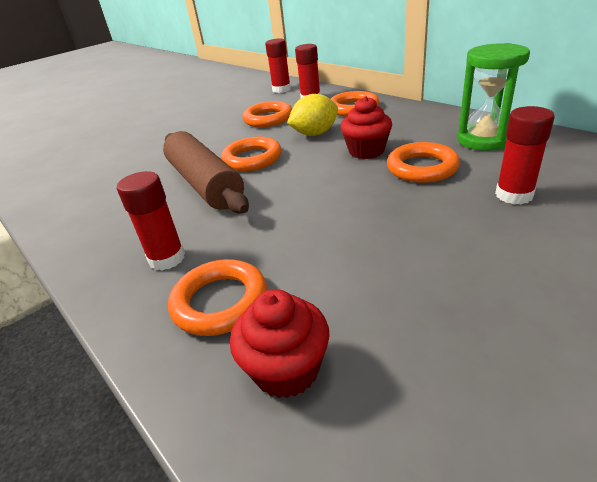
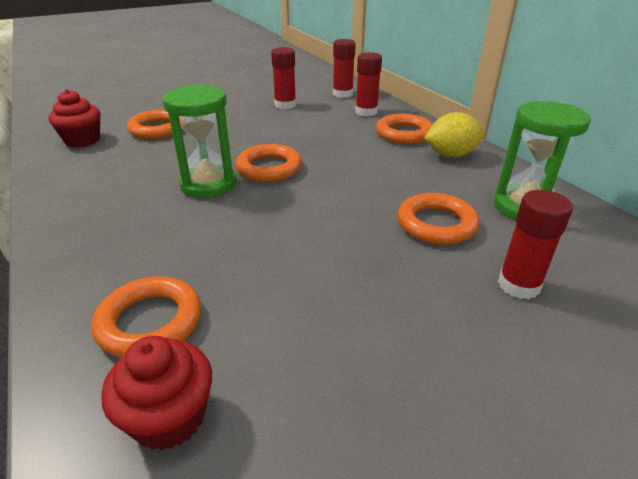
camera: 10 degrees right, 0 degrees up
(167, 258) = (128, 259): red glue stick -> red glue stick (285, 105)
(205, 184) = (208, 185): brown rolling pin -> green hourglass
(268, 119) = (310, 125): orange ring -> orange ring (158, 129)
(315, 134) = (347, 154): yellow lemon -> yellow lemon (451, 155)
(366, 151) = (389, 188): red cupcake -> red cupcake (82, 140)

